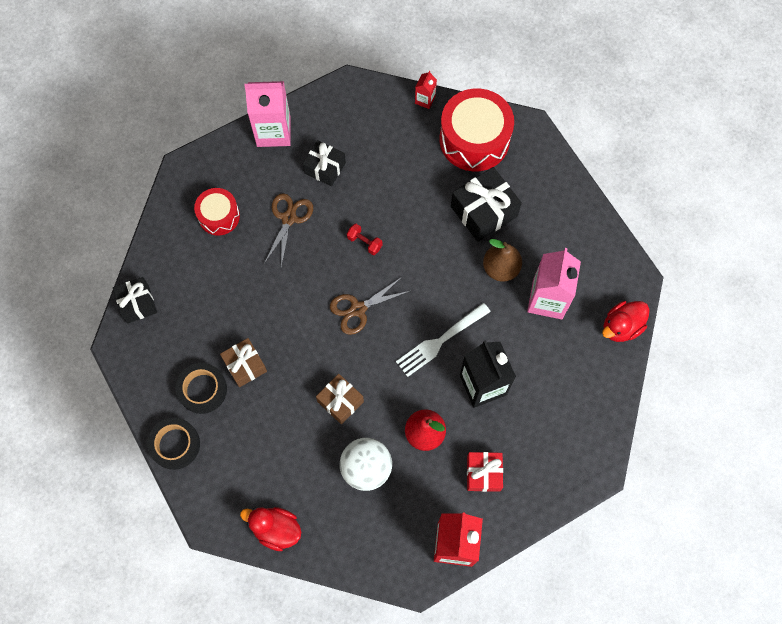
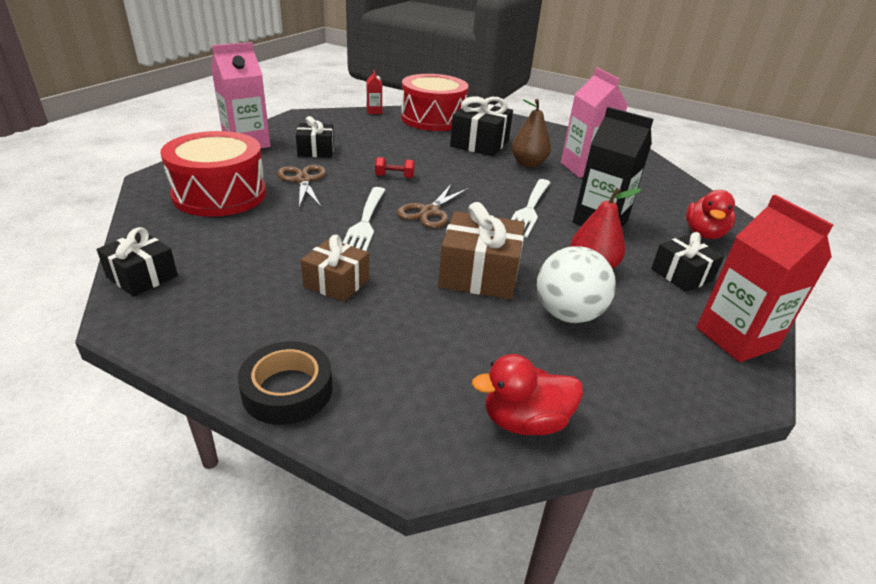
camera: 35 degrees left, 35 degrees down
(202, 390) = (292, 320): black tape -> none
(219, 216) = (220, 194): red drum -> red drum, size x1.75
(301, 303) = (364, 223): none -> white fork
(340, 401) = (479, 274): brown gift -> brown gift, size x1.56
(483, 473) = (681, 275): red gift -> black gift
(621, 327) = (654, 167): red duck -> red duck (703, 234)

